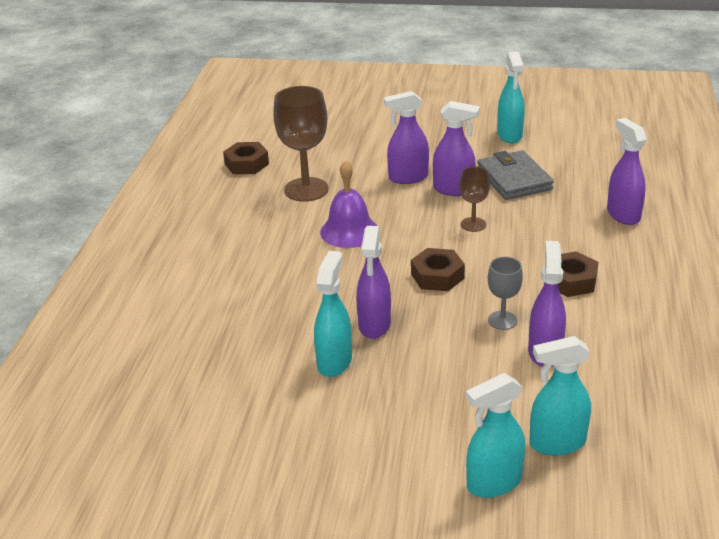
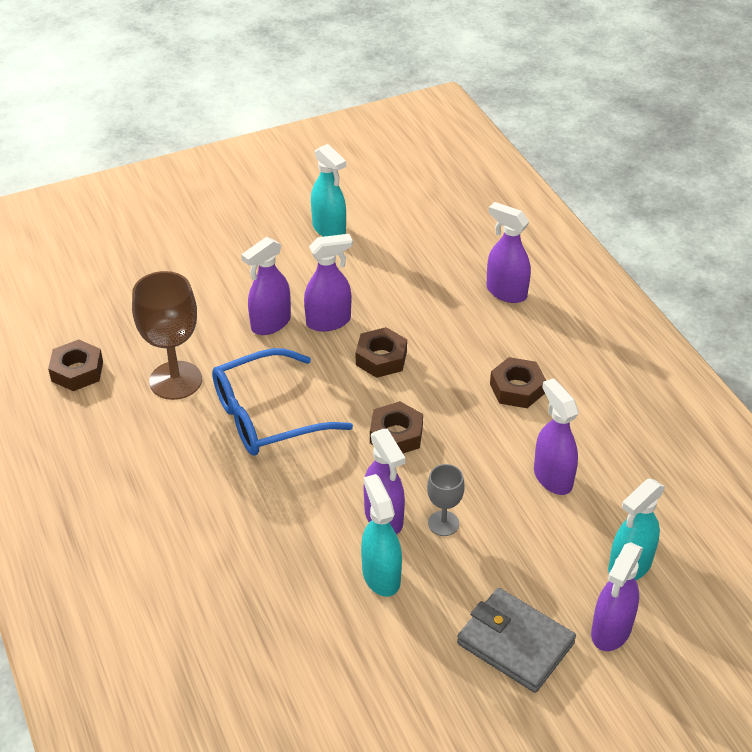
camera: 35 degrees left, 10 degrees up
(349, 231) = (266, 416): purple bell -> blue glasses
(473, 224) = (381, 358): brown goblet -> brown nut
(493, 483) = (611, 631): turquoise spray bottle -> purple spray bottle
(502, 320) = (492, 459): grey goblet -> grey goblet (443, 523)
(514, 179) = (376, 286): grey wallet -> grey wallet (515, 643)

